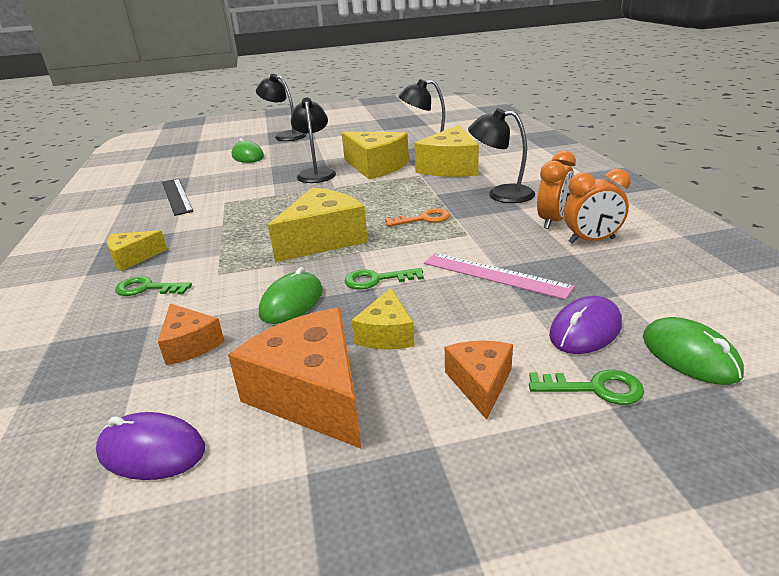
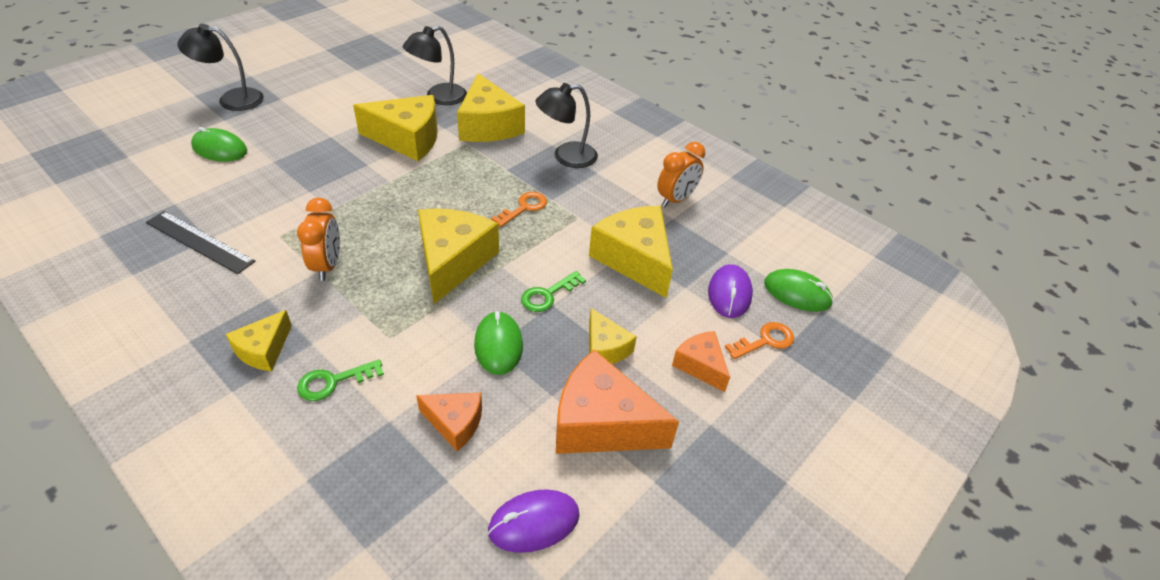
camera: 40 degrees left, 15 degrees up
(316, 173) = (346, 163): black lamp -> none
(495, 275) = (634, 259): pink ruler -> yellow cheese
(553, 221) = (633, 183): orange clock -> orange clock (327, 265)
(594, 388) = (765, 341): green key -> orange key

